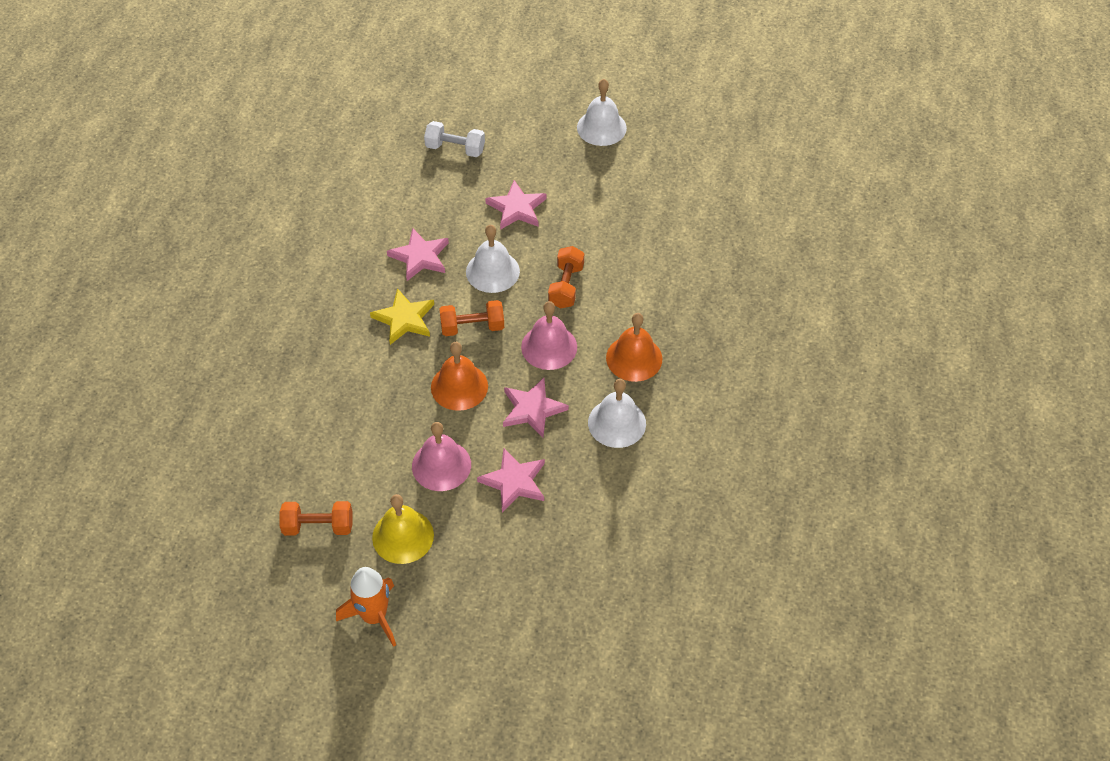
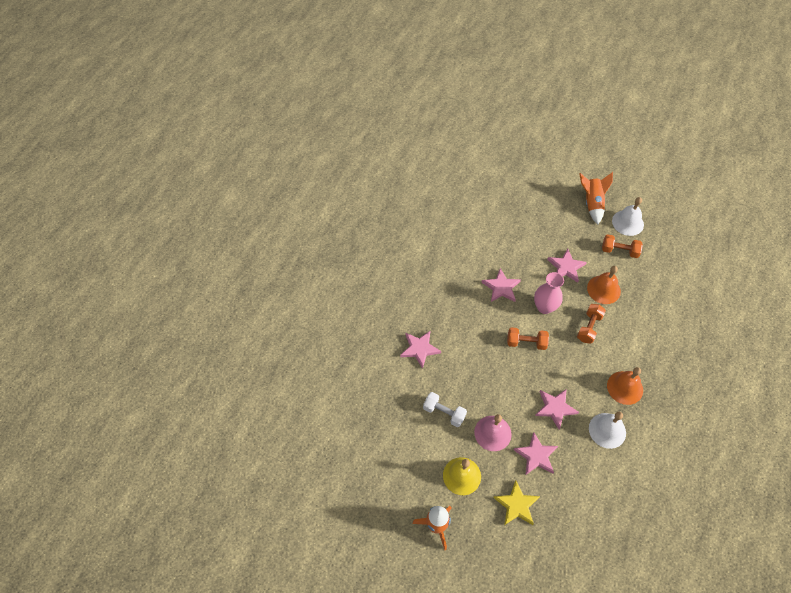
camera: 15 degrees right, 5 degrees up
(304, 371) = (419, 349): none -> pink star
(318, 526) = (411, 456): orange dumbbell -> orange dumbbell (619, 251)
(404, 319) = (485, 327): yellow star -> yellow star (517, 505)
(455, 148) = (534, 218): white dumbbell -> white dumbbell (444, 413)
(459, 386) = (512, 381): orange bell -> orange bell (603, 289)
(492, 271) = (544, 307): white bell -> pink vase
(542, 110) = (592, 203): none -> orange rocket
(549, 347) = (572, 367): pink bell -> none

